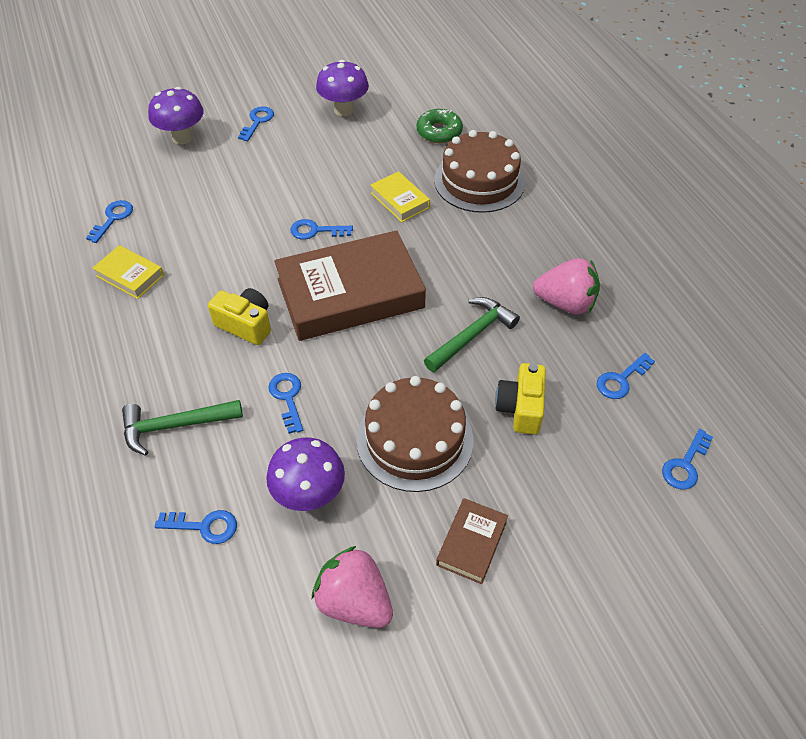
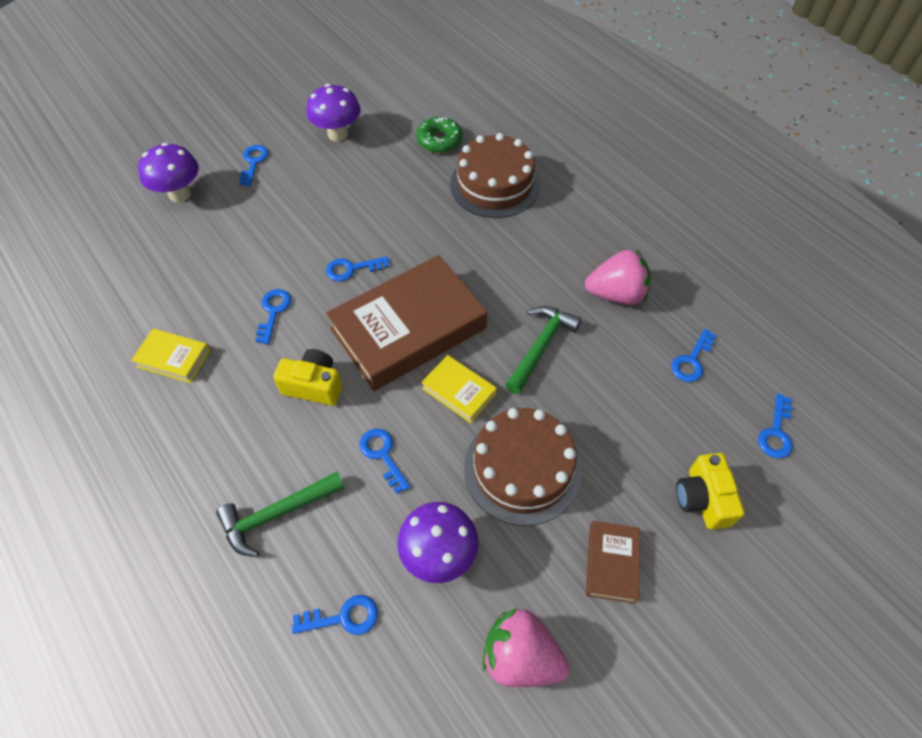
camera: 15 degrees left, 5 degrees up
(113, 219) = (134, 299): blue key -> blue key (273, 312)
(400, 200) = (425, 220): yellow book -> yellow book (459, 391)
(520, 408) = (610, 411): yellow camera -> yellow camera (702, 499)

